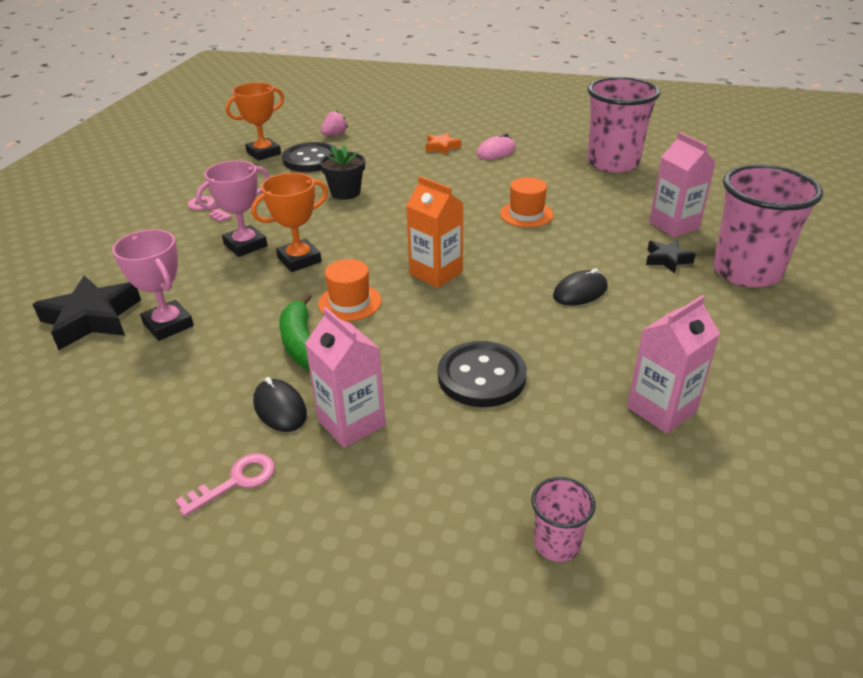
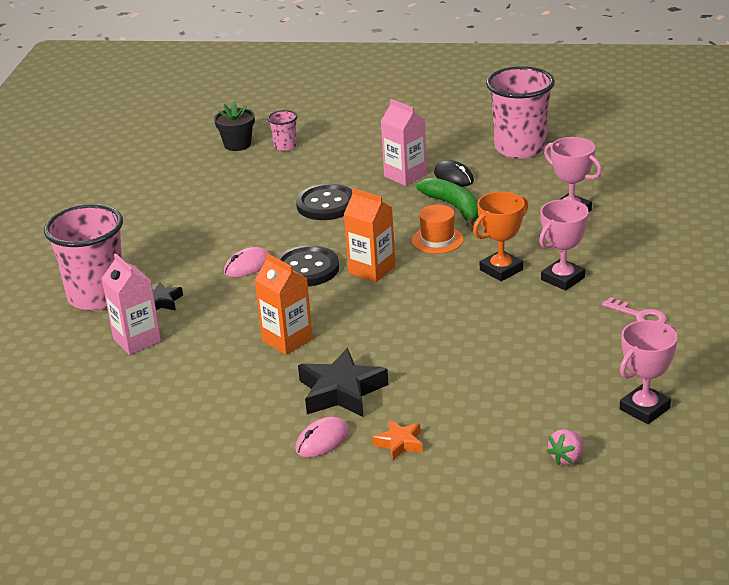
camera: 175 degrees right, 5 degrees down
(91, 319) = (636, 209): black star -> black star (341, 391)
(236, 481) = (459, 148): pink key -> none
(263, 153) = (644, 409): orange trophy -> pink trophy
(311, 159) = (571, 402): black button -> black button (307, 269)
(345, 192) = (496, 351): black flower pot -> black flower pot (237, 144)
(526, 214) = (287, 340): orange hat -> orange carton
(580, 292) = (247, 266): black mouse -> pink mouse
(613, 163) = (169, 431): pink cup -> pink cup (520, 148)
(661, 409) = (212, 200): pink carton -> none

